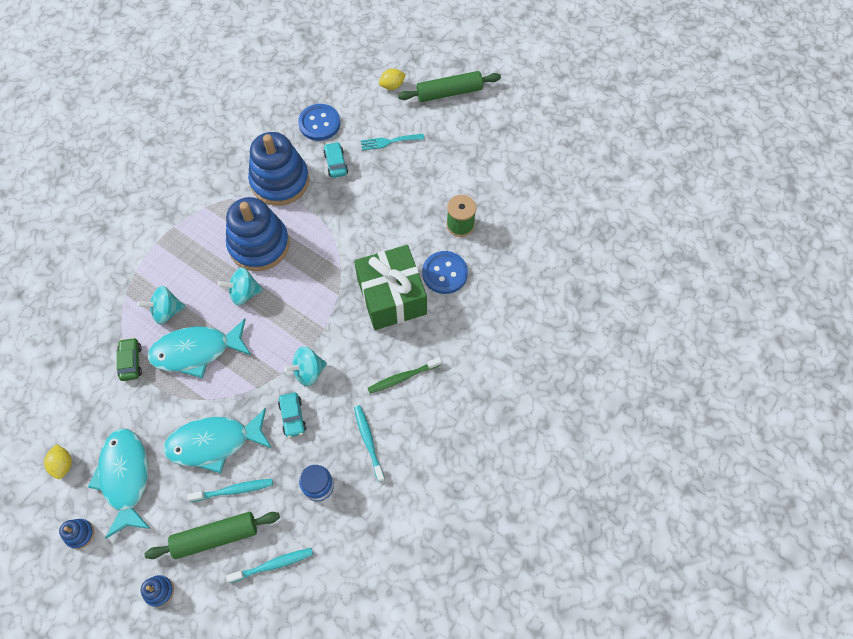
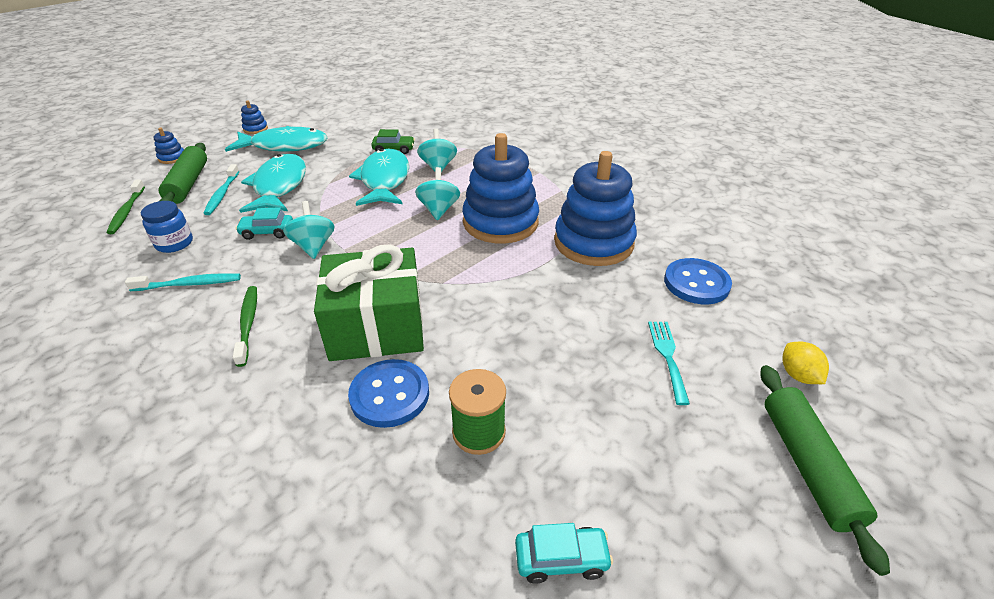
camera: 100 degrees right, 25 degrees down
(63, 465) = (319, 123): yellow lemon -> none
(273, 564) = (127, 211): turquoise toothbrush -> green toothbrush
(336, 163) = (622, 293): turquoise car -> turquoise car (561, 559)

